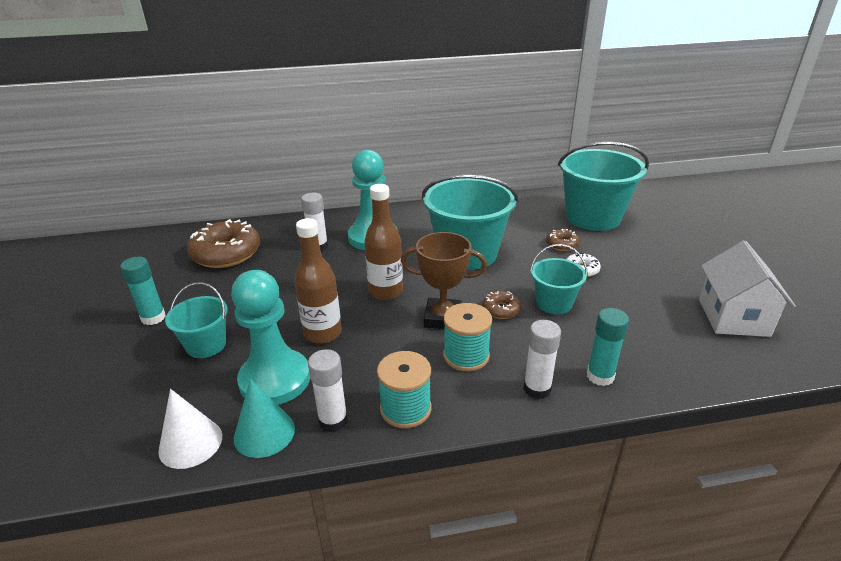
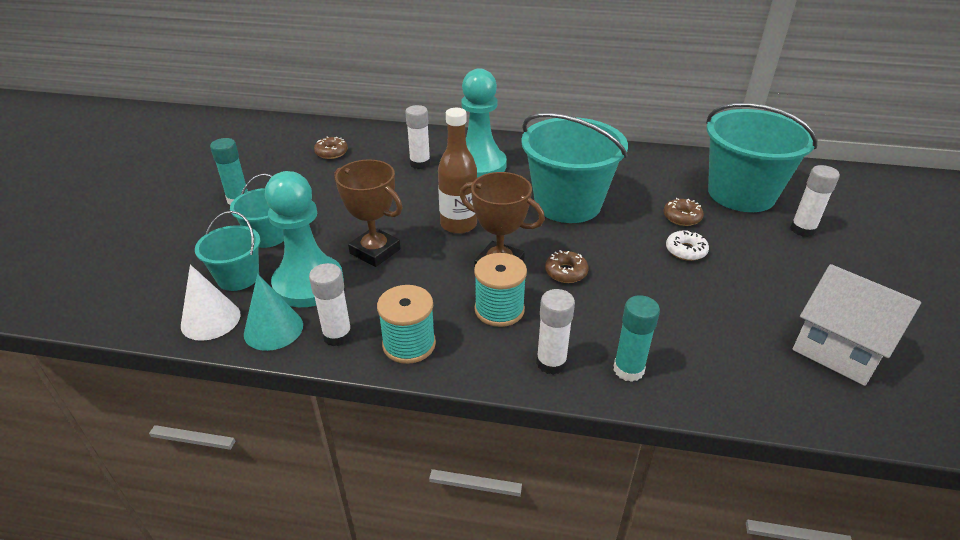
camera: 20 degrees right, 5 degrees up
(226, 253) = (331, 152): brown donut -> brown donut, size x0.47
(323, 333) = (375, 251): brown bottle -> brown trophy
(554, 303) = (628, 280): turquoise bucket -> turquoise bucket (238, 277)
(652, 235) = (802, 230): none -> white glue stick
(733, 317) = (838, 350): white house -> white house turned 75 degrees counterclockwise

